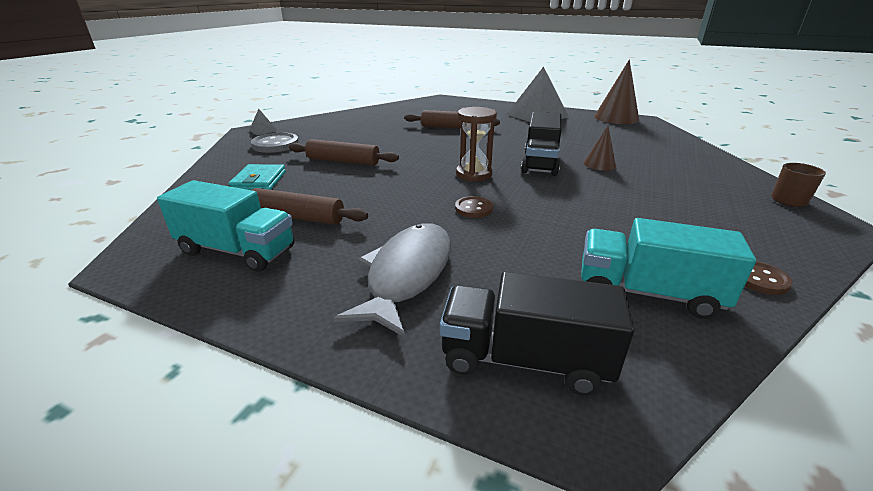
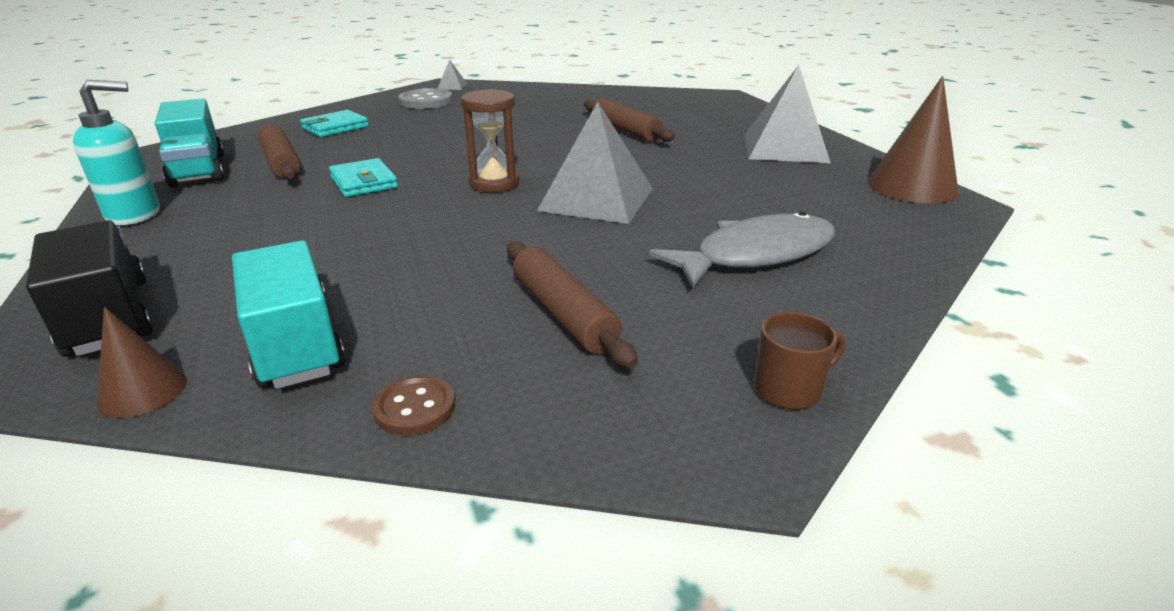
camera: 45 degrees right, 0 degrees up
(296, 303) = (135, 215): none -> turquoise soap dispenser
(343, 161) = (430, 132): brown rolling pin -> brown rolling pin (563, 314)
(400, 204) = (363, 182): none -> turquoise wallet
(407, 274) = (218, 231): grey fish -> grey fish (755, 255)
(473, 208) = (399, 211): brown button -> none
(540, 163) = (596, 199): black truck -> grey pyramid
(599, 164) = (663, 228): brown cone -> brown cone (143, 391)

